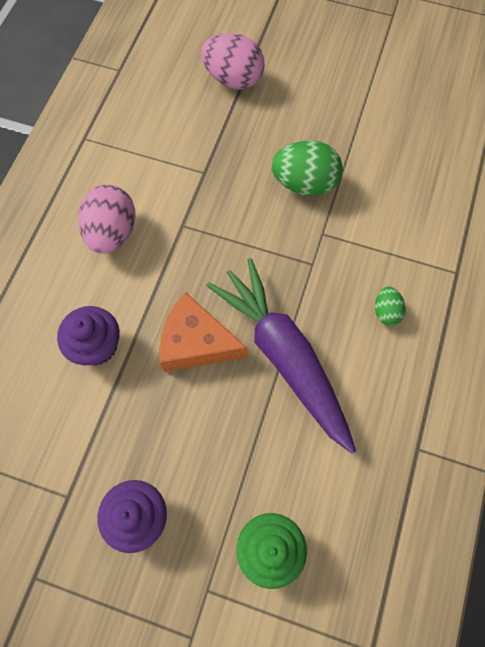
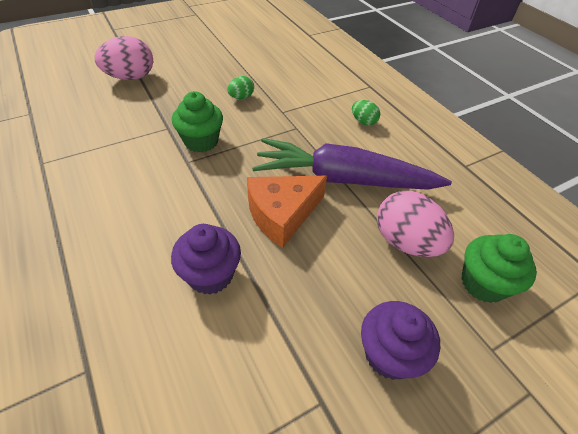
camera: 50 degrees left, 20 degrees down
(112, 232) = (135, 199): pink egg -> pink egg (405, 242)
(214, 211) = (201, 141): none -> green cupcake
(304, 183) = (241, 97): green egg -> green egg, size x0.52

